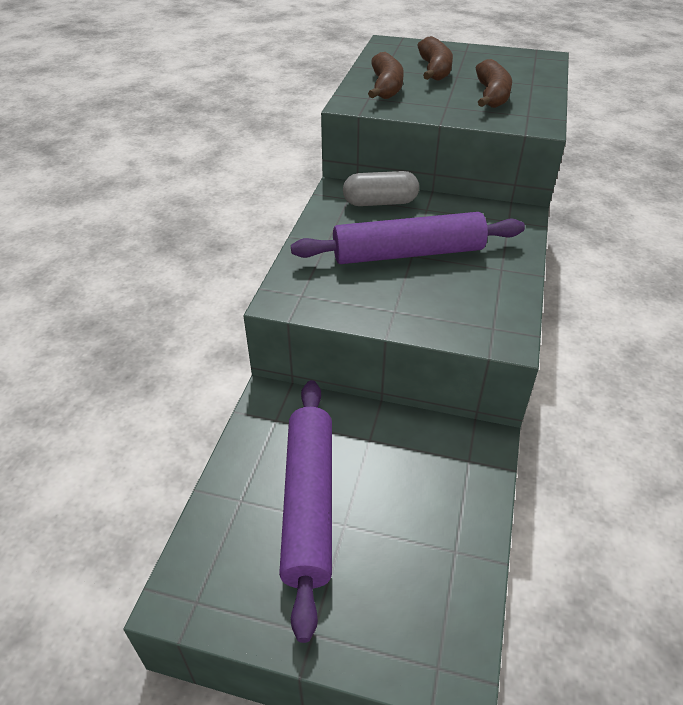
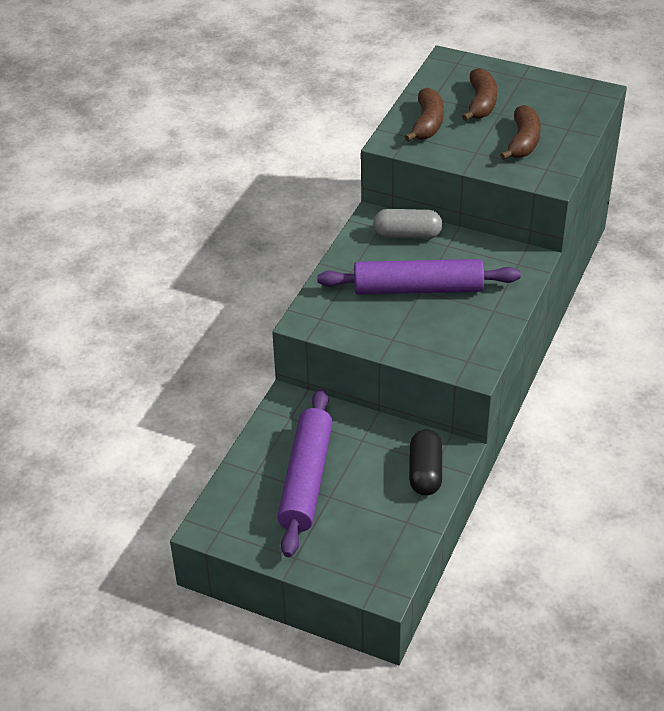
camera: 10 degrees right, 0 degrees up
(459, 474) = (425, 472): none -> black capsule

